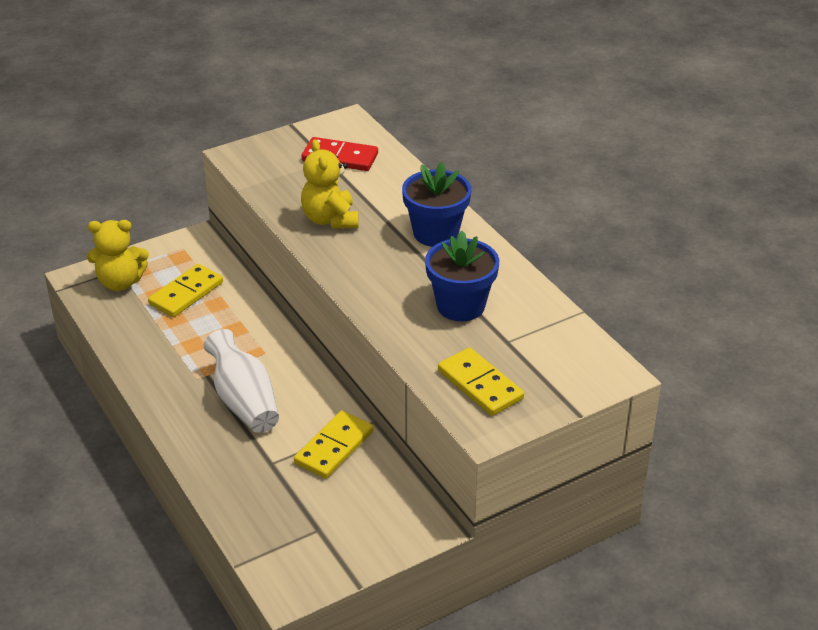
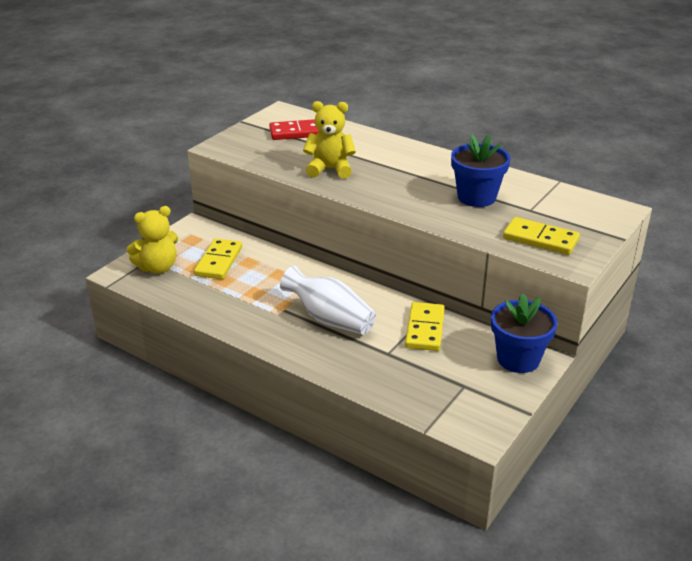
camera: 25 degrees left, 5 degrees down
(330, 220) = (330, 169): yellow teddy bear -> yellow teddy bear turned 135 degrees clockwise
(436, 233) = (414, 160): blue flower pot -> blue flower pot (518, 359)

